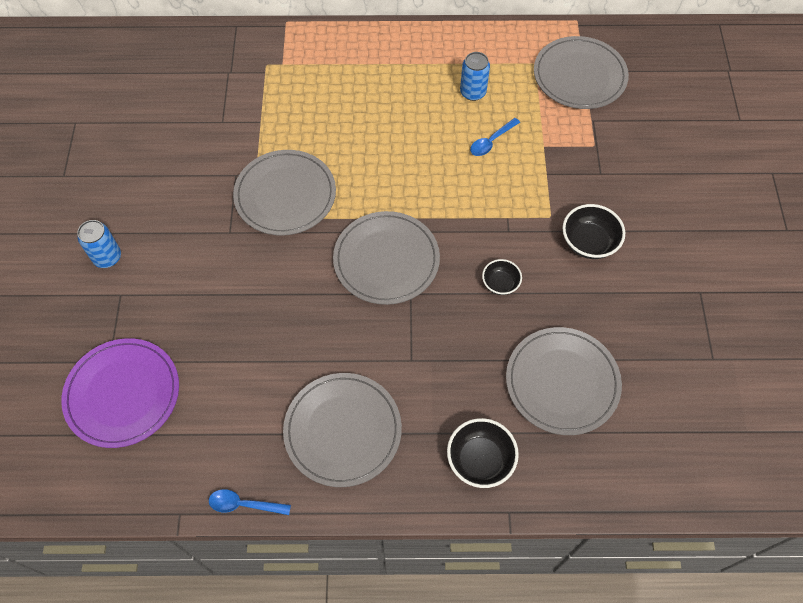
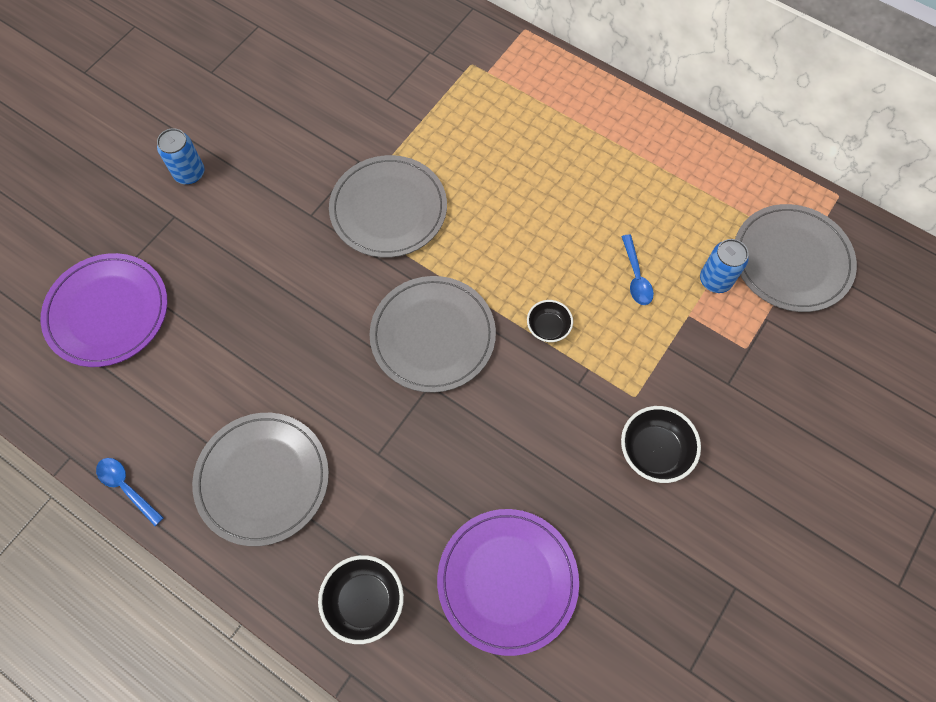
camera: 35 degrees right, 5 degrees up
(473, 92) = (657, 211): blue can -> blue can (715, 280)
(491, 141) = (636, 276): blue spoon -> blue spoon turned 90 degrees counterclockwise
(500, 283) = (526, 434): black bowl -> black bowl (548, 327)
(562, 382) = (507, 581): grey plate -> purple plate

